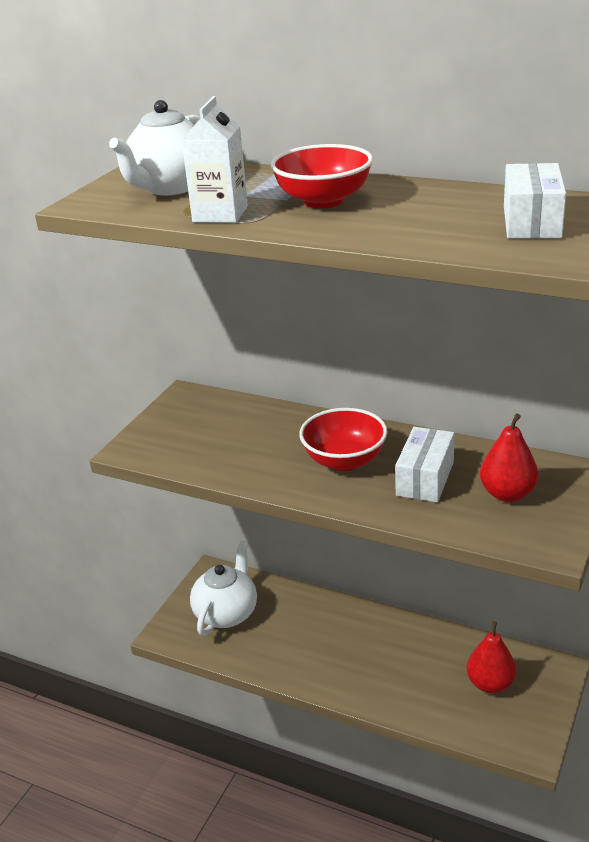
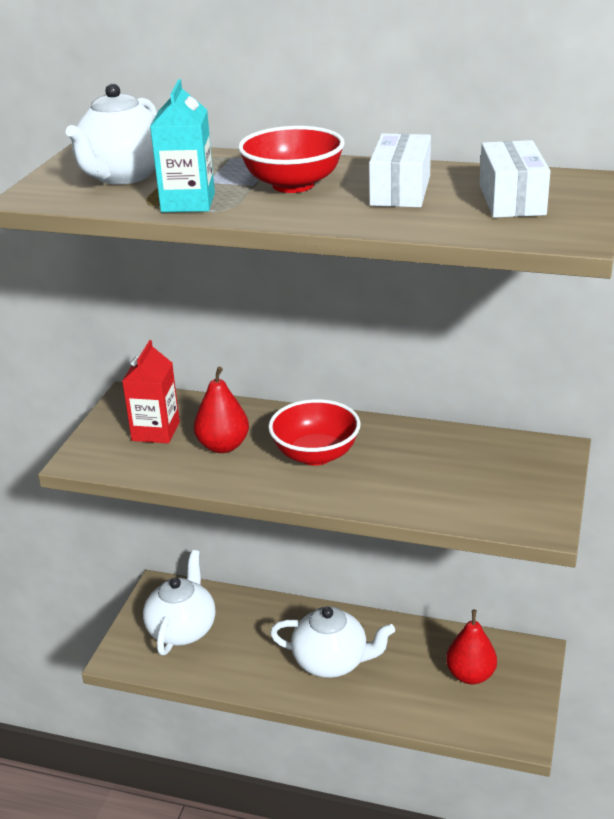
camera: 10 degrees left, 0 degrees up
(202, 428) = (156, 431): none -> red carton
(220, 214) = (188, 203): white carton -> turquoise carton
(359, 657) = (332, 662): none -> white teapot
(425, 478) = (402, 467): white box -> white box (400, 191)
(507, 494) = (488, 476): red pear -> red pear (223, 446)

